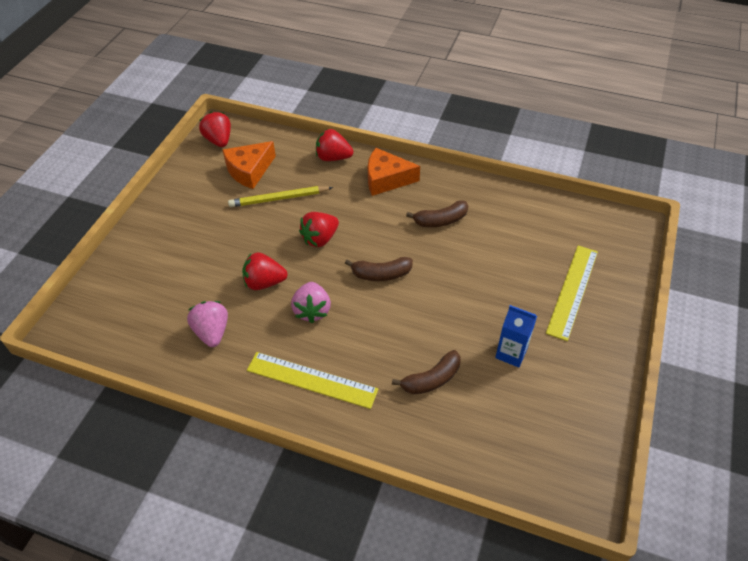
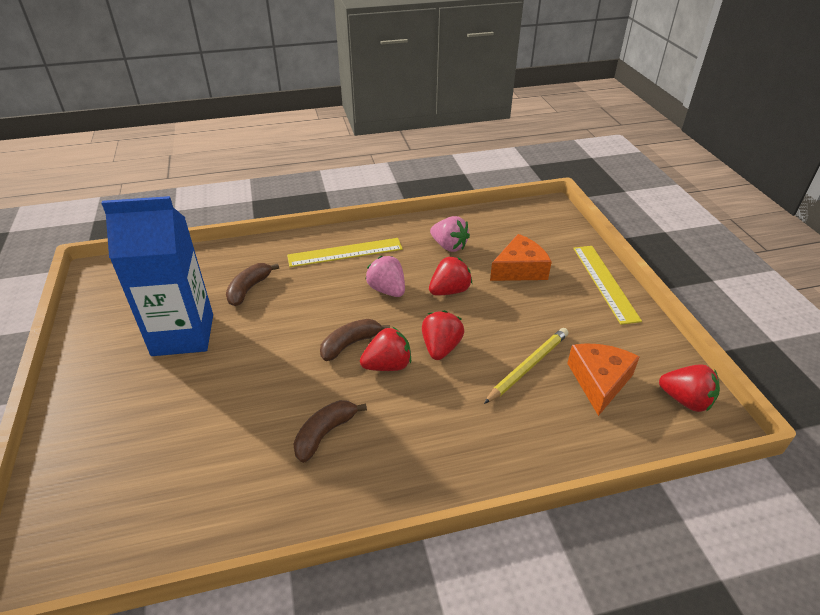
camera: 145 degrees right, 10 degrees down
(333, 157) = (530, 453): red strawberry -> red strawberry (387, 365)
(386, 179) = (434, 457): orange cheese -> orange cheese (519, 269)
(511, 353) = (183, 335): blue carton -> blue carton, size x2.09
(572, 291) = (125, 422): yellow ruler -> yellow ruler (605, 282)

